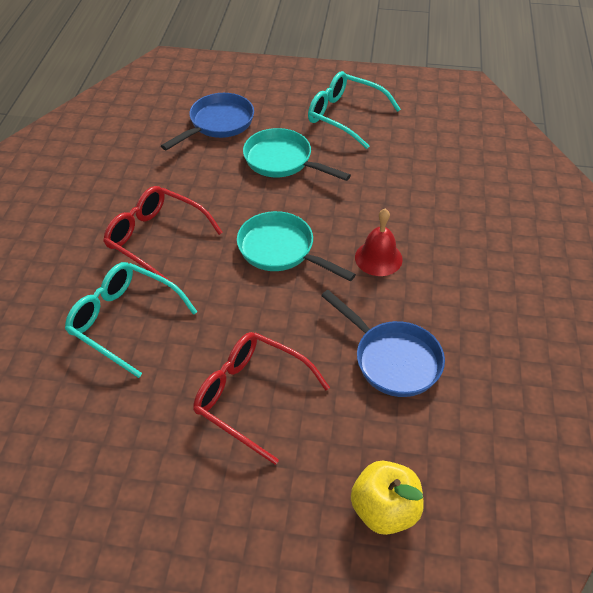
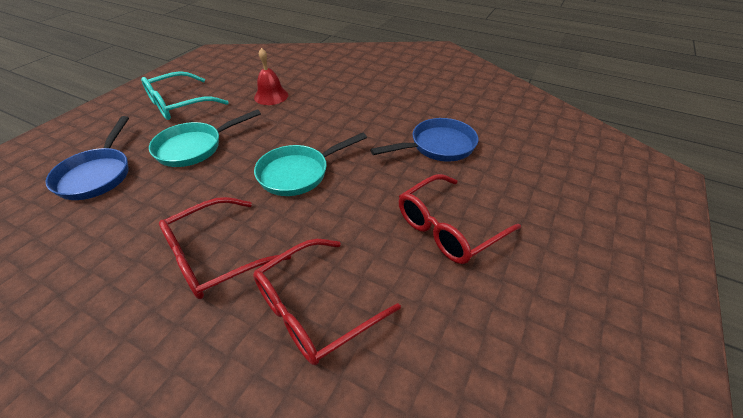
camera: 70 degrees left, 5 degrees down
(124, 321) = (314, 309): turquoise glasses -> red glasses
(218, 124) = (97, 175): blue pan -> blue pan turned 150 degrees counterclockwise
(378, 258) = (342, 128): red bell -> red bell (271, 96)
(384, 510) = (562, 182): yellow apple -> none

